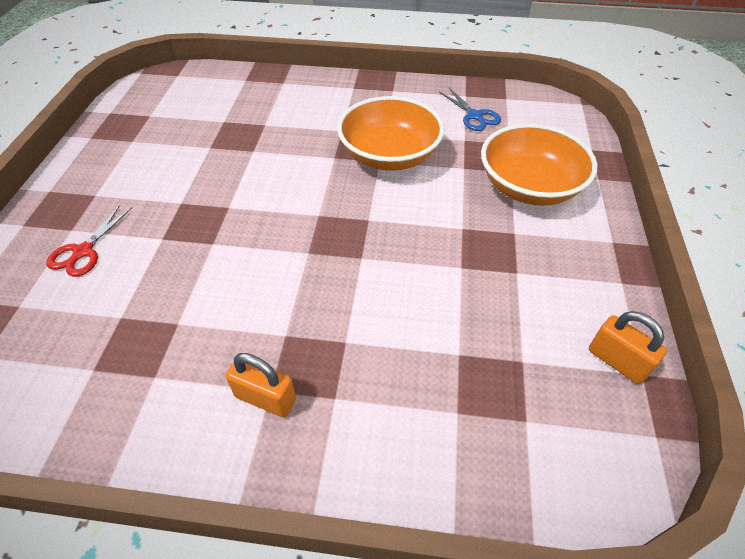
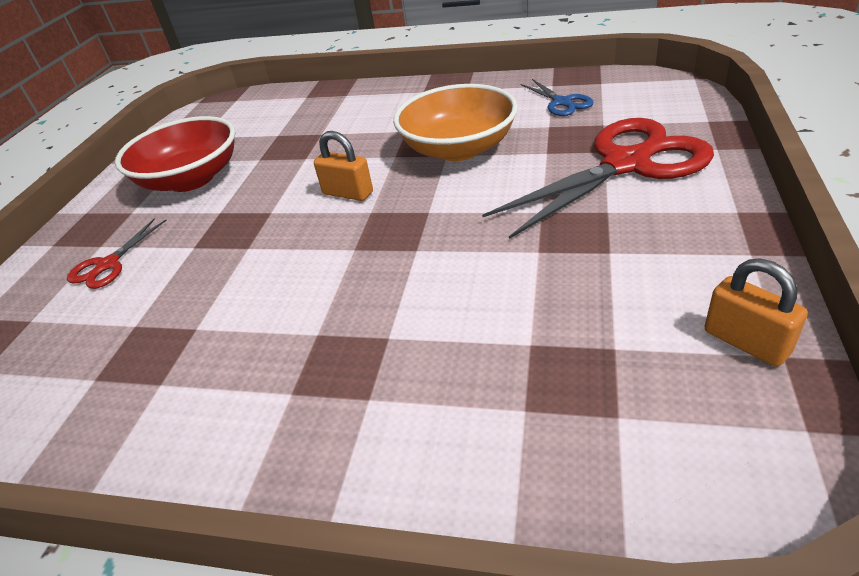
camera: 10 degrees right, 10 degrees down
(148, 163) = (191, 179): none -> red bowl
(265, 398) = (284, 401): orange padlock -> orange padlock (348, 193)
(529, 187) = (627, 164): orange bowl -> red scissors

